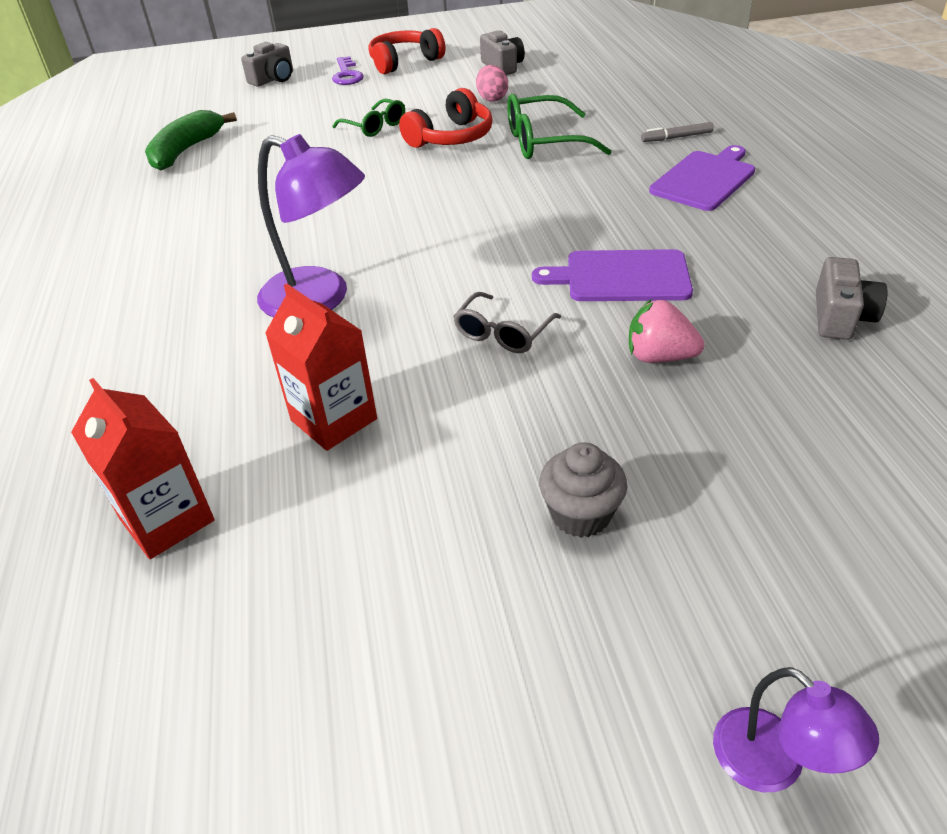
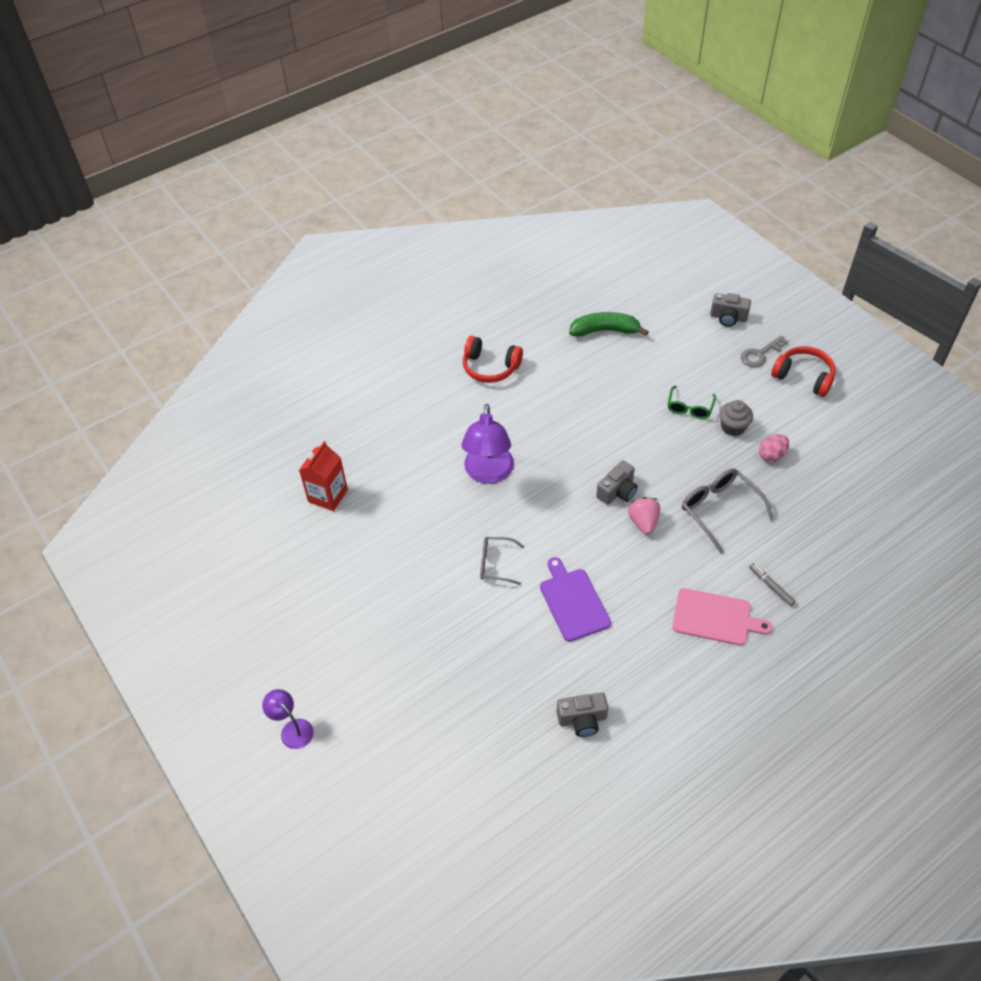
camera: 65 degrees right, 10 degrees up
(334, 419) = (404, 522): red carton -> none
(347, 75) = (760, 354): purple key -> grey key
(451, 137) = (697, 456): red headphones -> red headphones (490, 367)
(502, 66) = (833, 440): grey camera -> grey camera (617, 491)
(545, 142) = (720, 510): green glasses -> grey glasses
(580, 514) = (384, 637): grey cupcake -> grey cupcake (733, 427)
(659, 357) = (506, 639): pink strawberry -> pink strawberry (643, 522)
(705, 179) = (715, 618): purple cutting board -> pink cutting board
(773, 765) = (292, 729): purple lamp -> purple lamp turned 105 degrees clockwise

